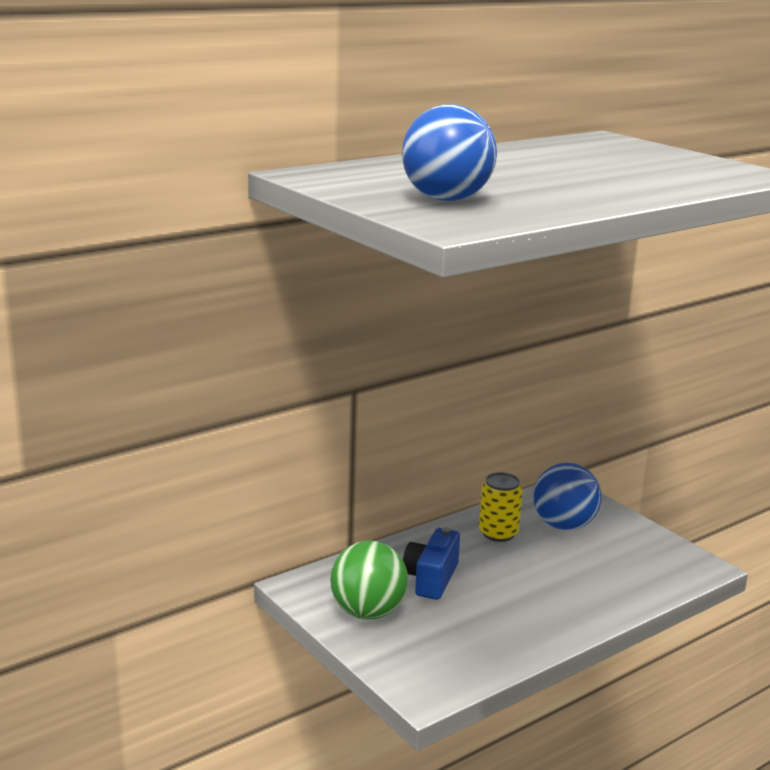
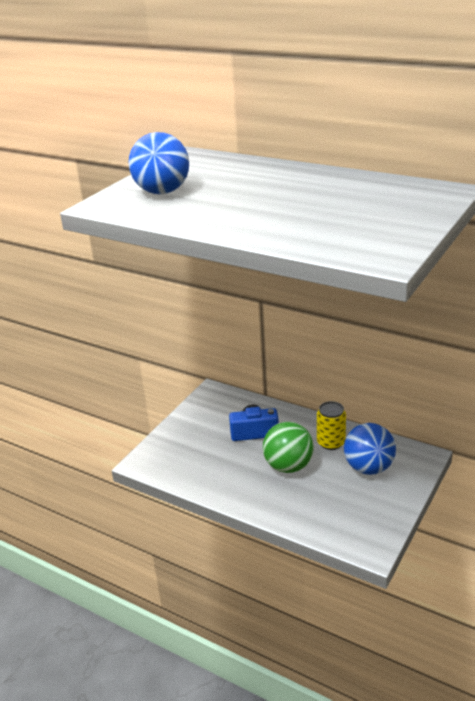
camera: 70 degrees right, 10 degrees up
(368, 612) = (203, 421): green ball -> green ball (288, 466)

